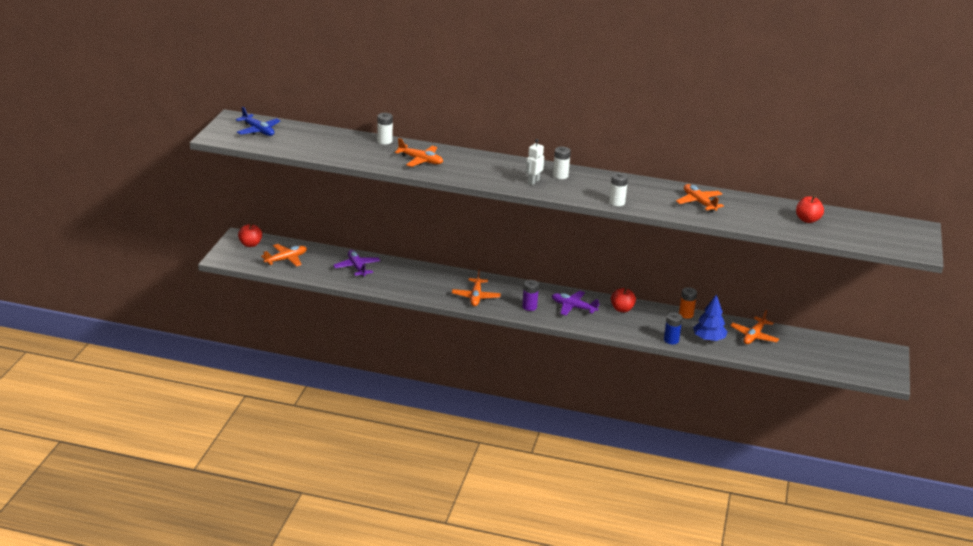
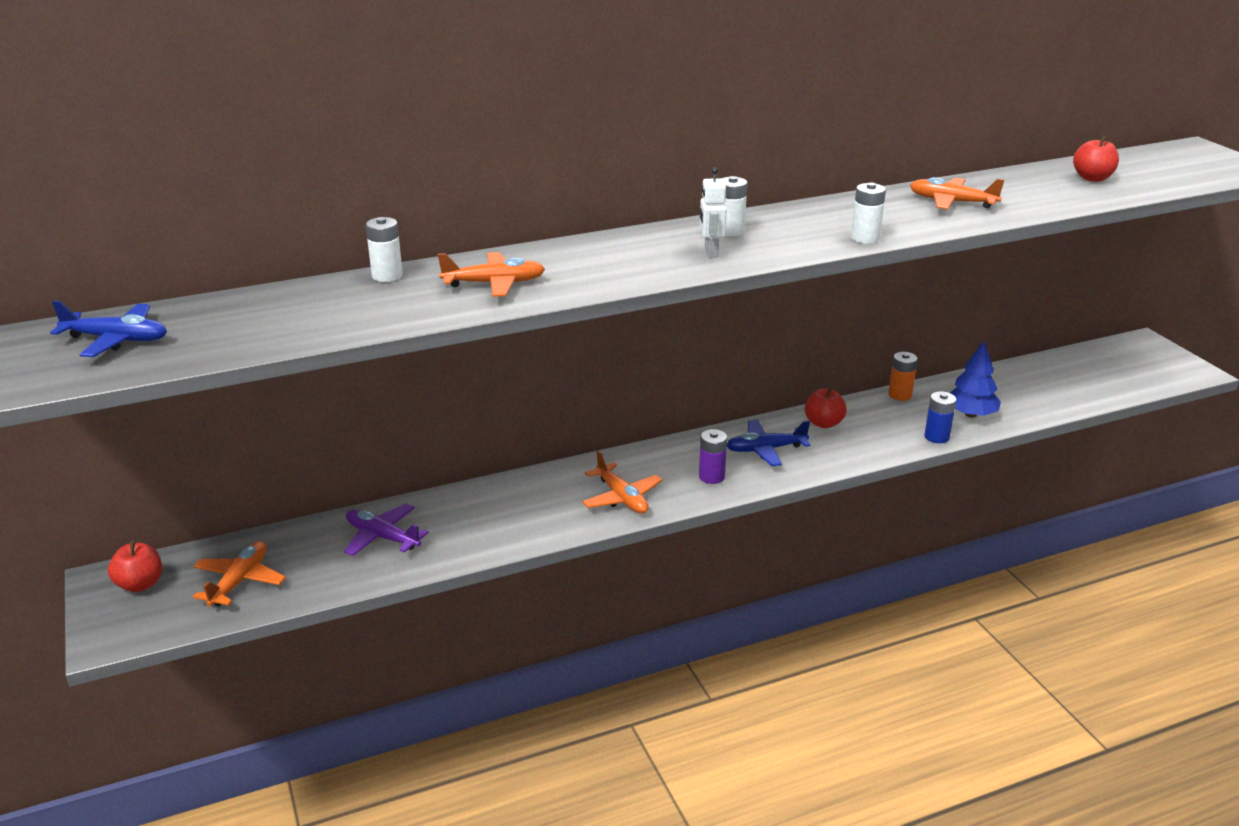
camera: 35 degrees left, 0 degrees up
(573, 307) = (765, 449): purple plane -> blue plane
(754, 336) = (1006, 387): orange plane -> none

